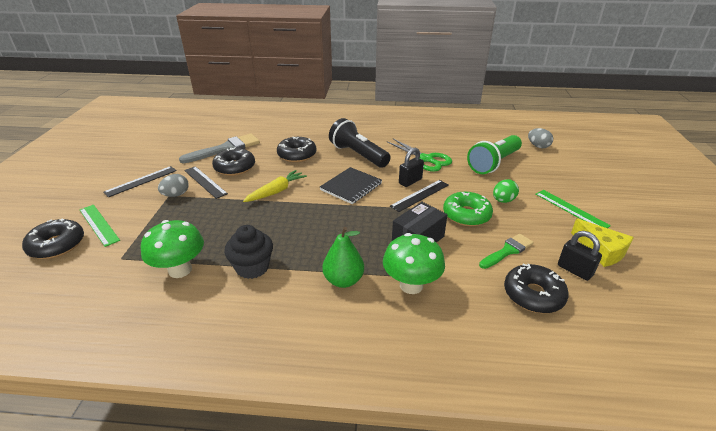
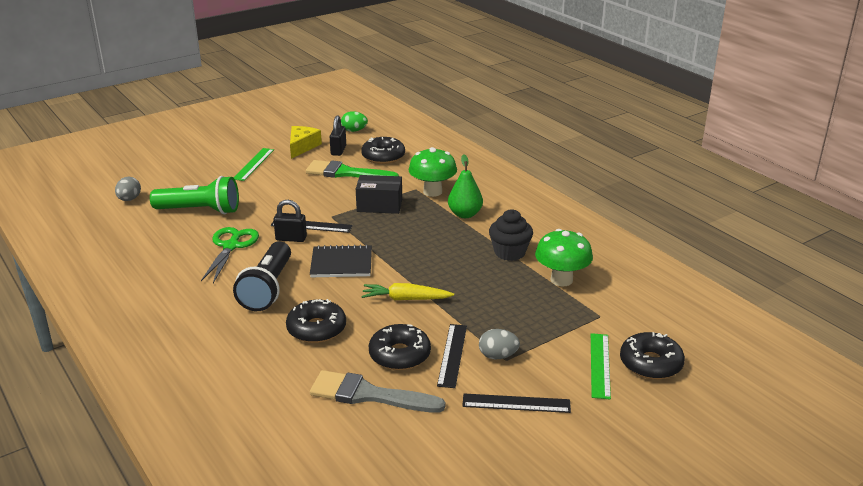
camera: 130 degrees left, 5 degrees down
(466, 215) = (317, 198): green donut -> none
(503, 200) = (273, 190): green egg -> green egg (354, 130)
(507, 251) = (346, 173): green brush -> green brush, size x1.58

